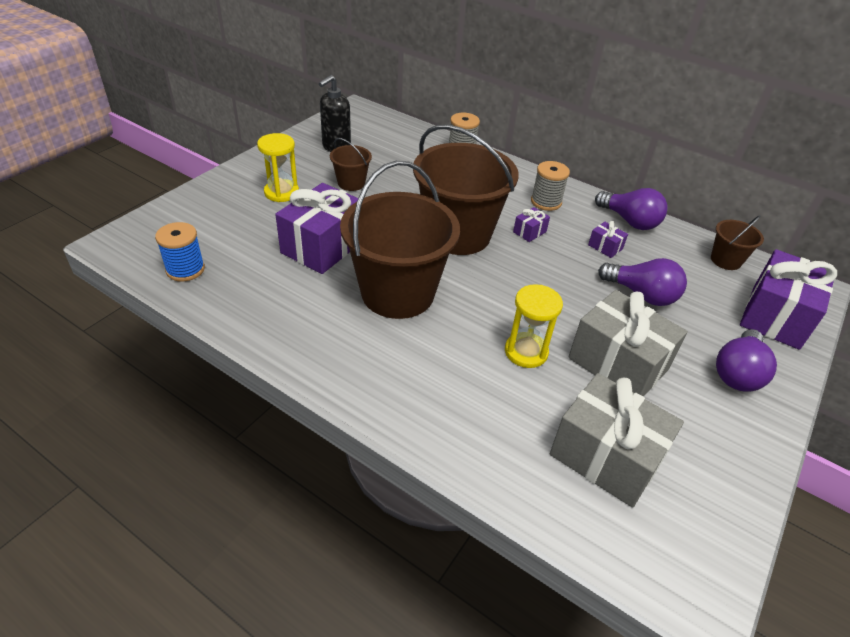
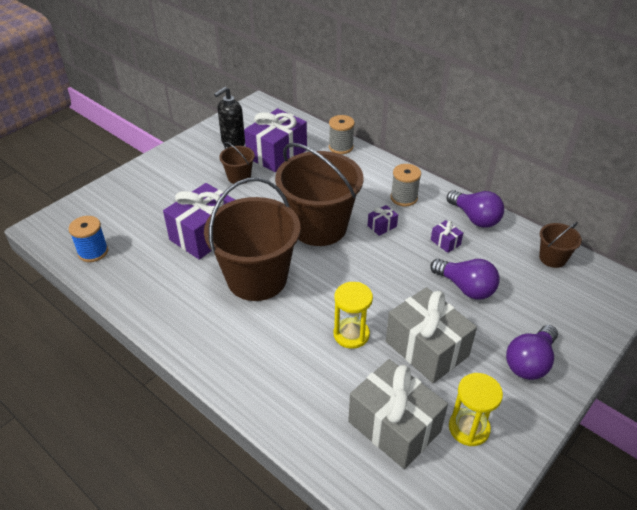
camera: 10 degrees right, 0 degrees up
(281, 192) = (180, 185): yellow hourglass -> yellow hourglass (469, 428)
(775, 316) = (581, 313): purple gift -> purple gift (277, 154)

